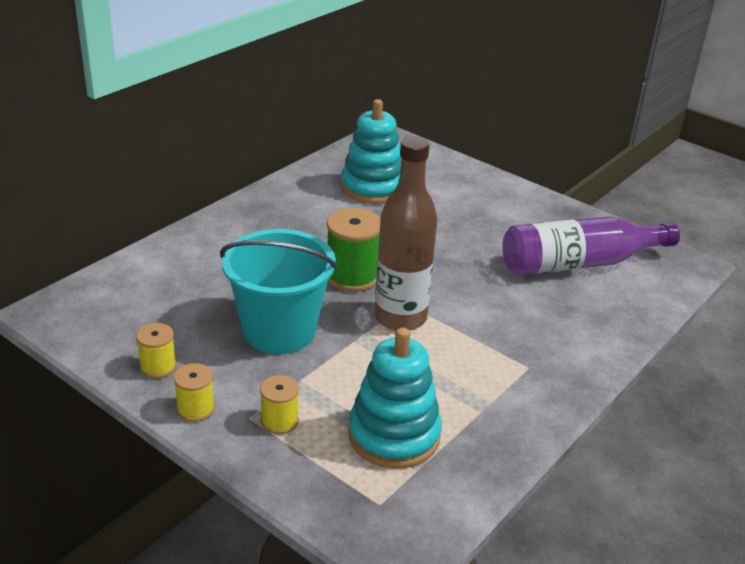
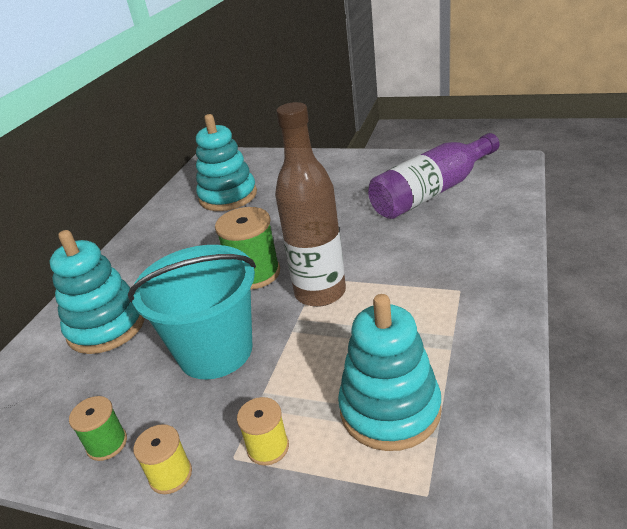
camera: 15 degrees left, 0 degrees up
(158, 367) = (107, 444): yellow spool -> green spool
(198, 272) = (106, 327): none -> turquoise stacking toy

